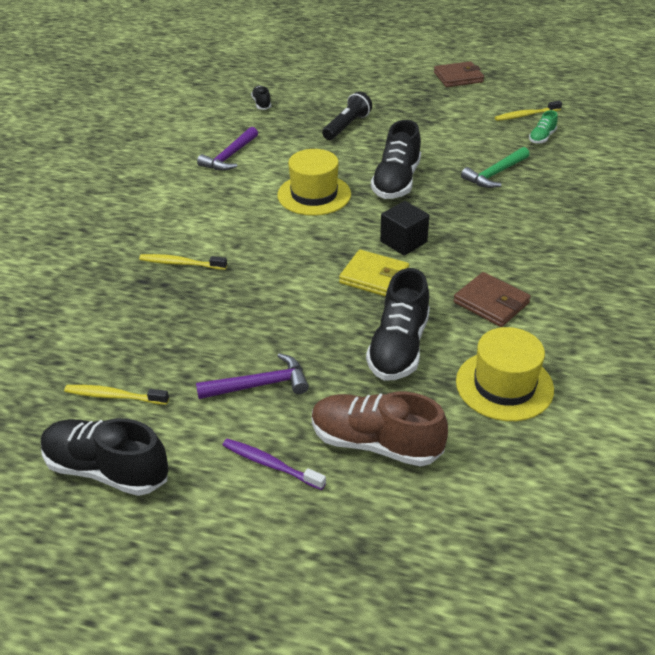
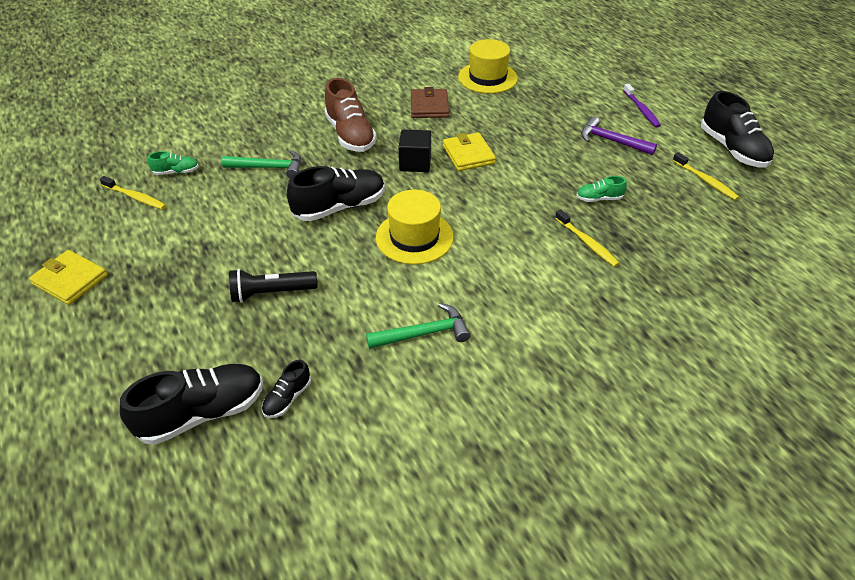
camera: 135 degrees left, 5 degrees up
(207, 307) = (599, 198): none -> green shoe
(229, 156) = (424, 333): purple hammer -> green hammer
(375, 443) = (580, 91): brown shoe -> brown shoe (350, 135)
(399, 347) = (512, 116): black shoe -> black shoe (202, 413)
(458, 77) = (70, 280): brown wallet -> yellow wallet

